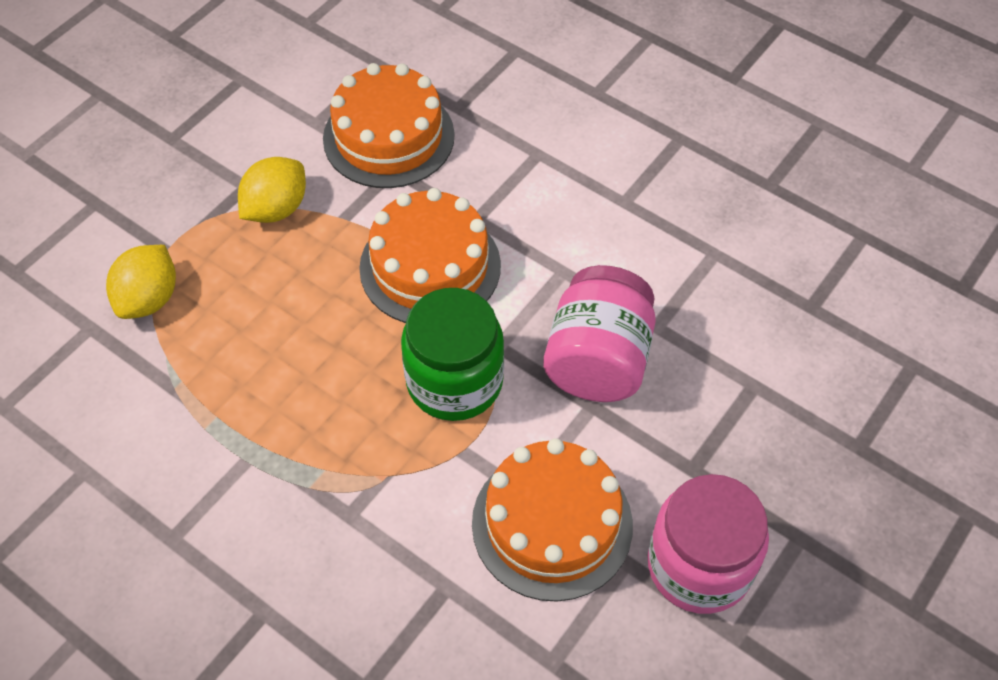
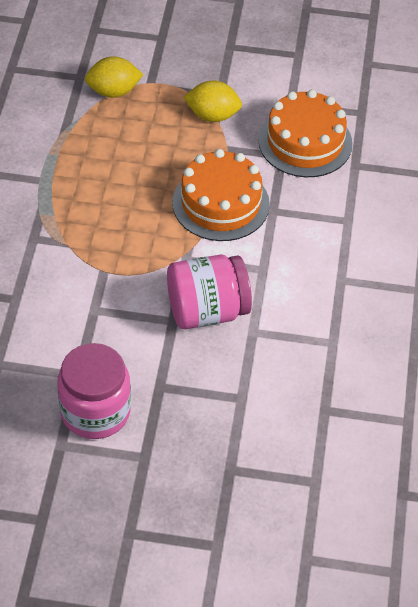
camera: 60 degrees right, 5 degrees down
(454, 381) = (147, 248): green jar -> none
(552, 524) = (81, 331): orange cake -> none

